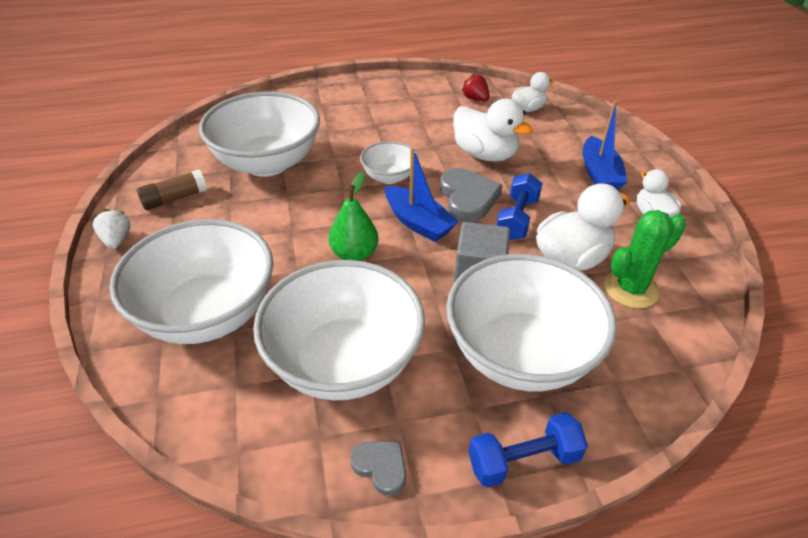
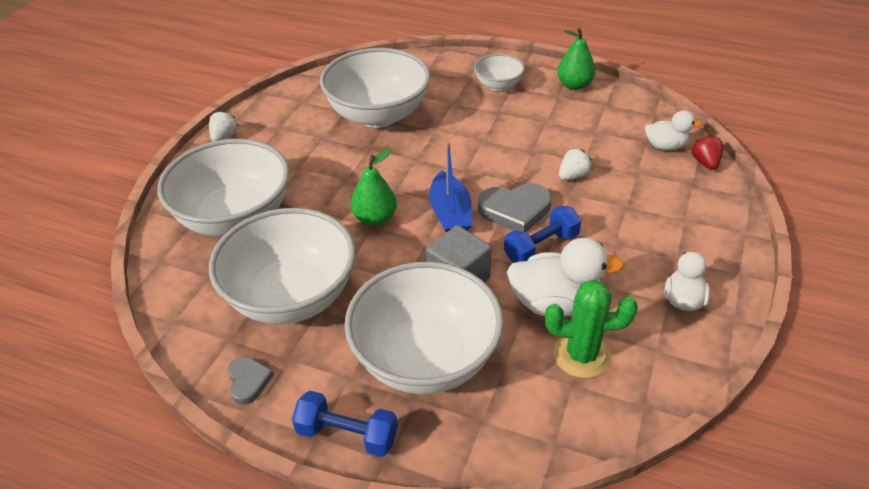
camera: 35 degrees right, 0 degrees up
(174, 198) = (287, 120): brown glue stick -> none
(389, 177) = (465, 164): white bowl -> white bowl (498, 85)
(416, 85) = (574, 85): none -> green pear
(468, 198) = (515, 210): grey heart -> grey heart turned 60 degrees clockwise
(475, 99) = (620, 118): red strawberry -> red strawberry (705, 163)
(485, 154) = (573, 176): white duck -> white strawberry
(599, 174) = (670, 239): blue boat -> none

